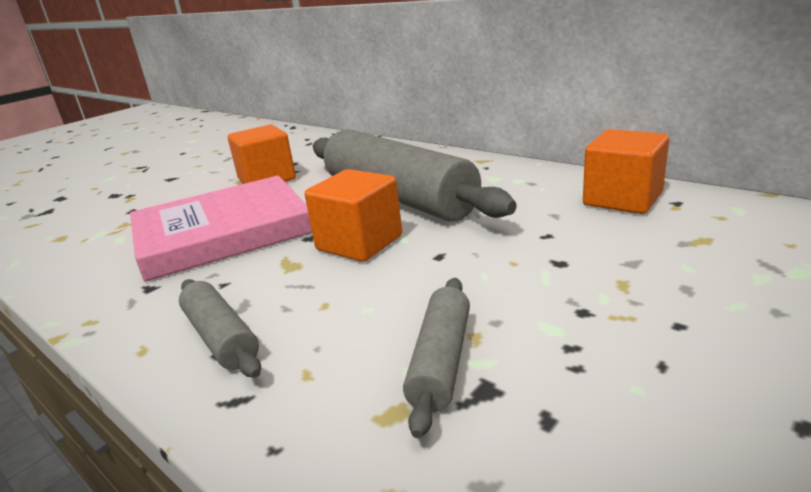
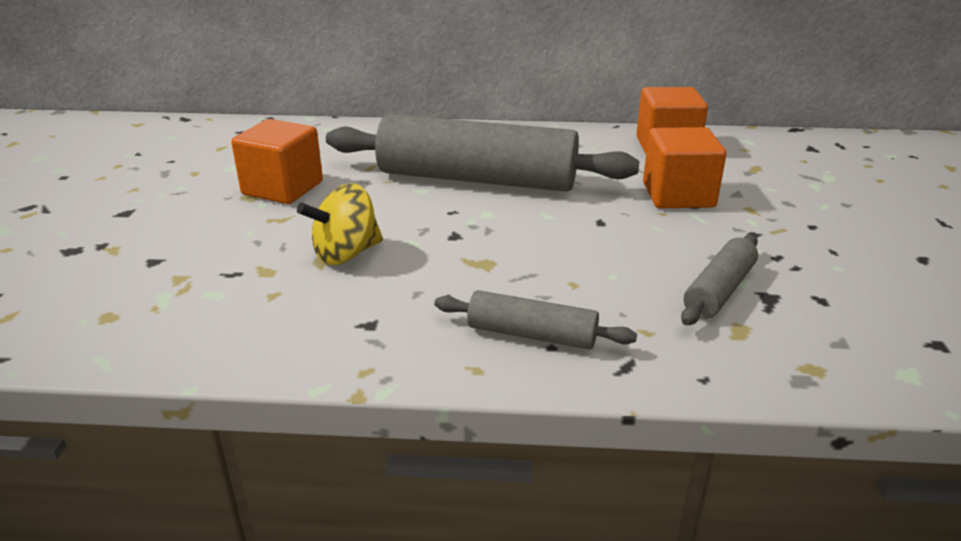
camera: 40 degrees left, 5 degrees up
(223, 233) = (346, 254): pink book -> yellow spinning top
(359, 243) = (514, 228): orange cube -> orange cube (678, 195)
(441, 361) = (719, 291): grey rolling pin -> grey rolling pin turned 60 degrees clockwise

